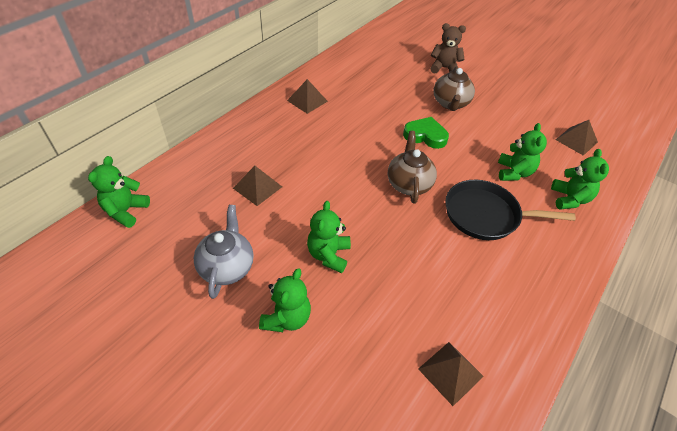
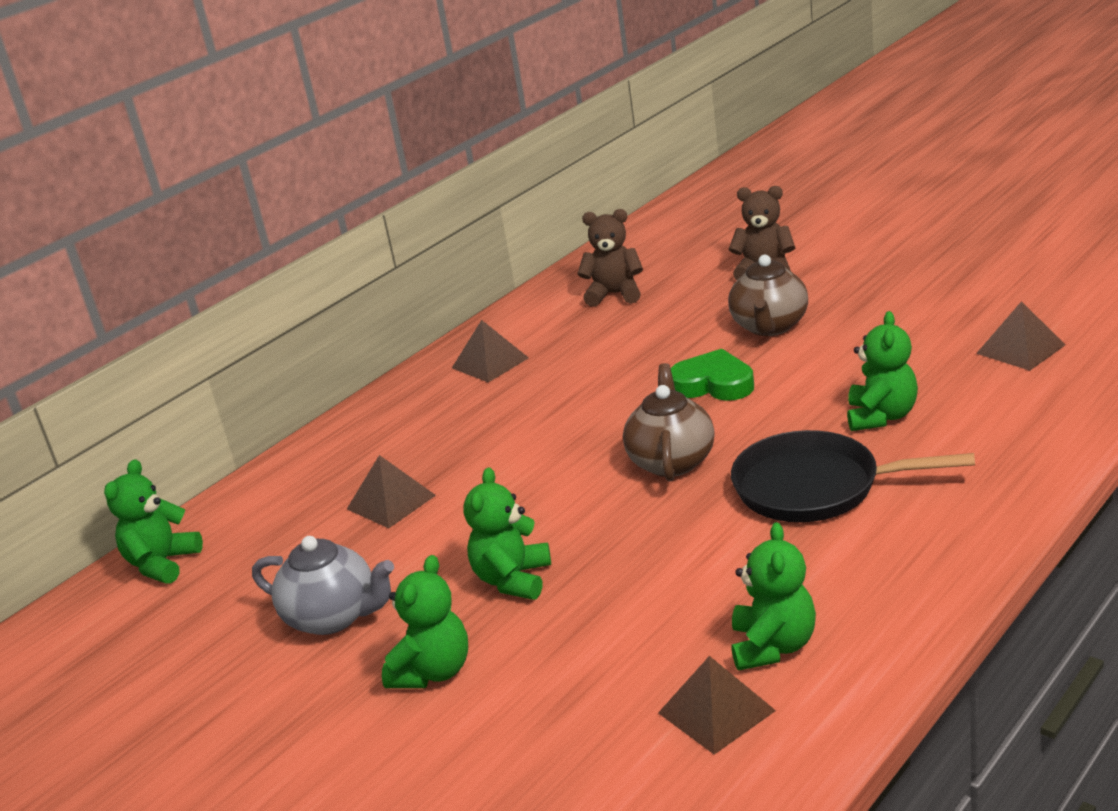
camera: 10 degrees right, 20 degrees down
(227, 267) = (333, 617): grey teapot -> grey teapot turned 105 degrees clockwise
(369, 68) = (614, 294): none -> brown teddy bear
(569, 199) = (987, 442): green teddy bear -> green teddy bear (773, 646)

